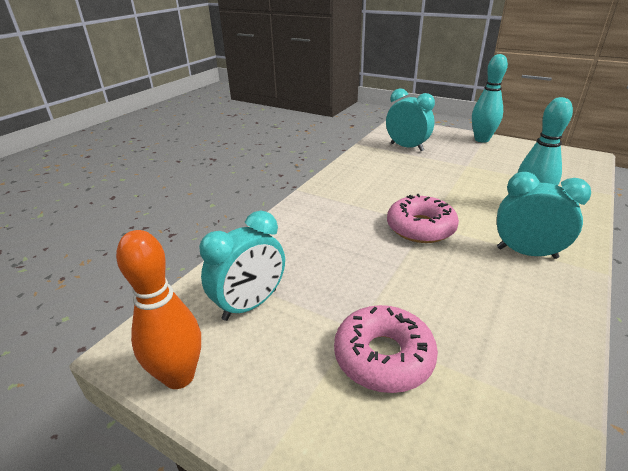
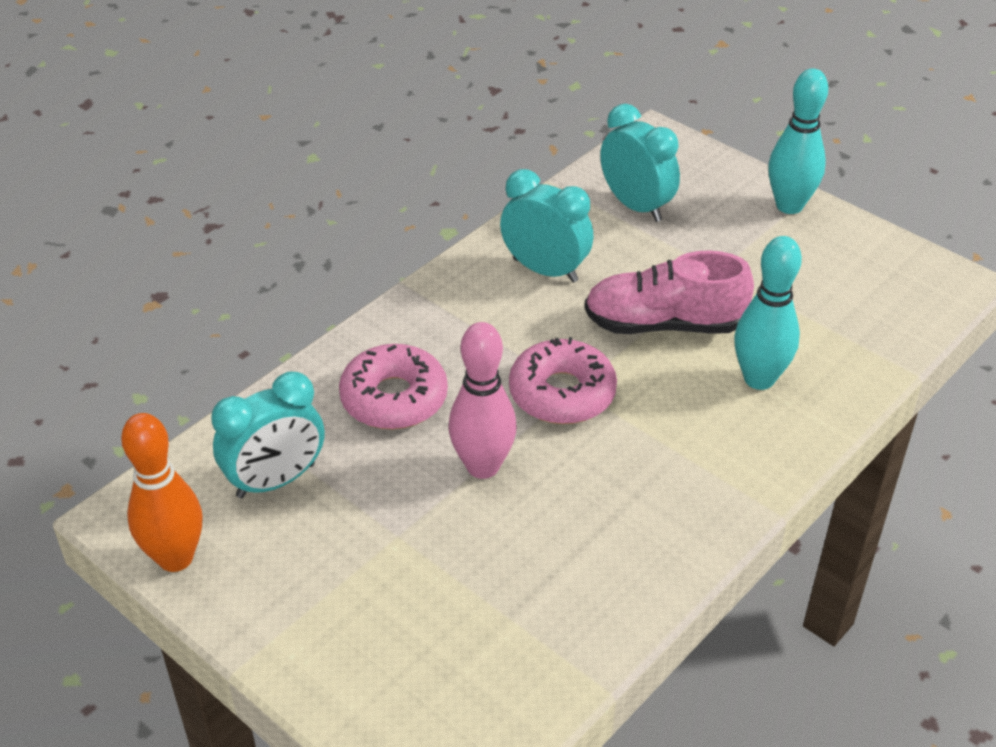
camera: 10 degrees right, 10 degrees up
(383, 357) = (415, 575): pink donut -> pink donut (394, 398)
(394, 274) = (483, 466): none -> pink bowling pin
(456, 189) = (664, 324): none -> pink shoe
(526, 253) = (691, 463): turquoise clock -> turquoise clock (545, 270)

